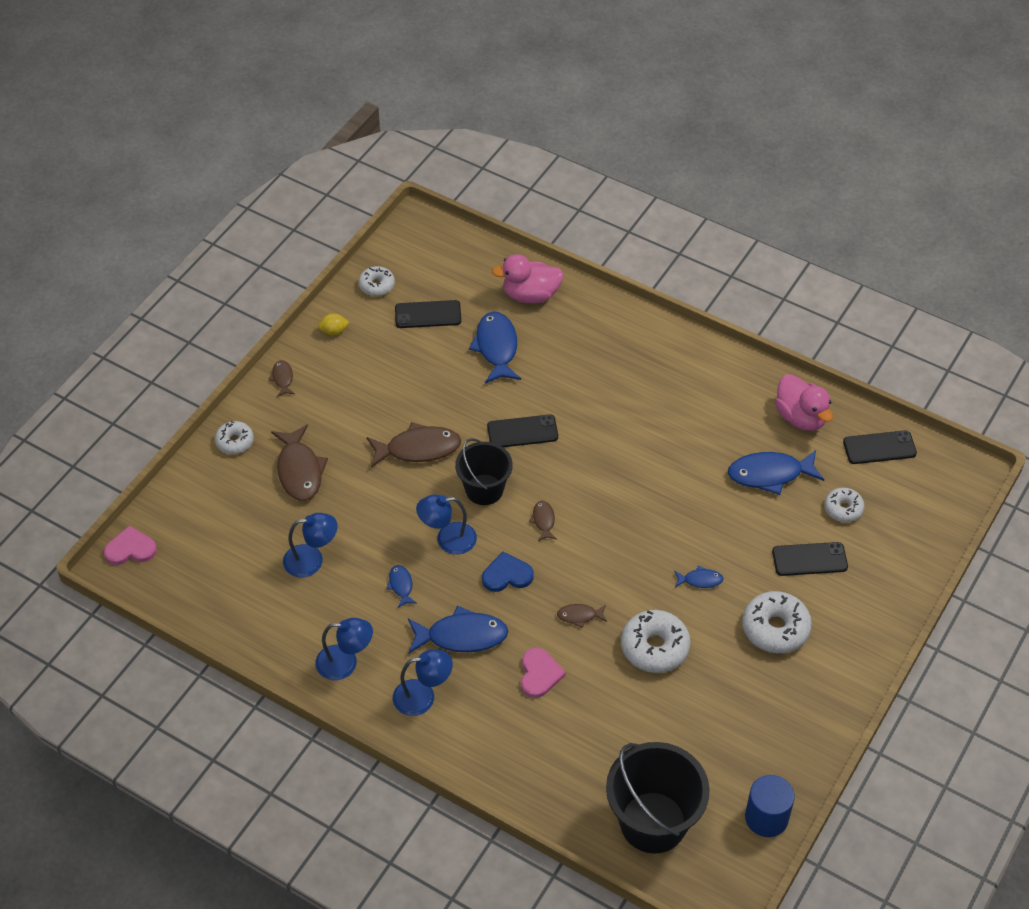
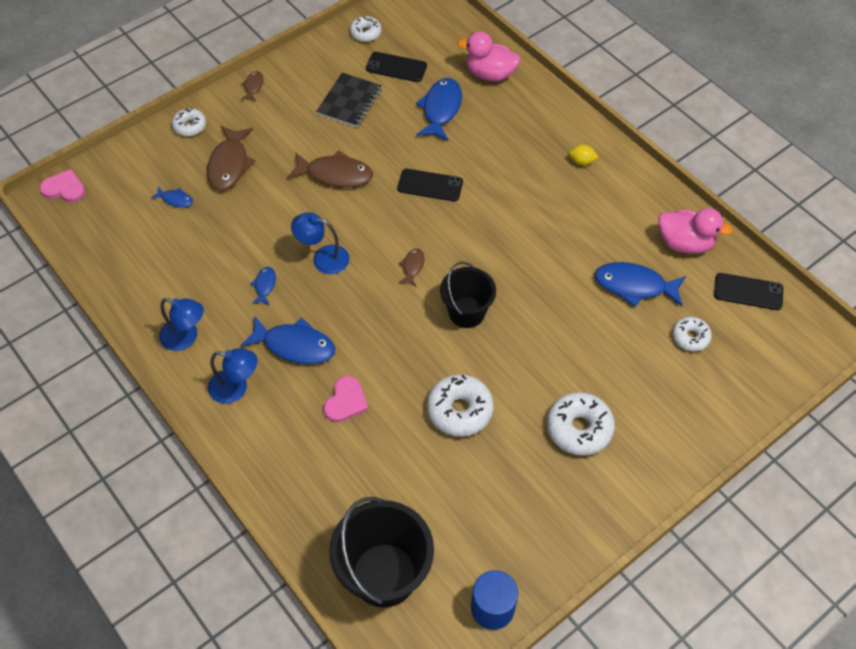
camera: 20 degrees right, 5 degrees up
(312, 560) = (202, 241): blue lamp -> none
(334, 331) = (313, 60): yellow lemon -> yellow lemon (582, 161)
(395, 366) = (349, 101): none -> black notebook
(484, 489) = (374, 225): black bucket -> black bucket (466, 312)
(507, 575) = (359, 304): blue heart -> none
(579, 616) = (405, 360): brown fish -> none
(700, 580) = (528, 362): blue fish -> blue fish (175, 199)
(801, 417) = (685, 243): pink duck -> pink duck turned 60 degrees counterclockwise
(809, 559) = (638, 374): black phone -> none

